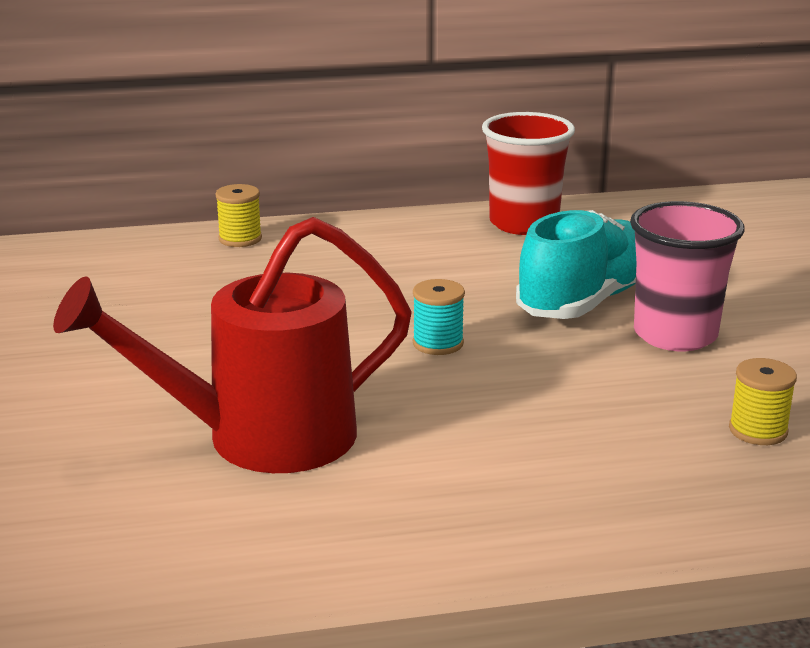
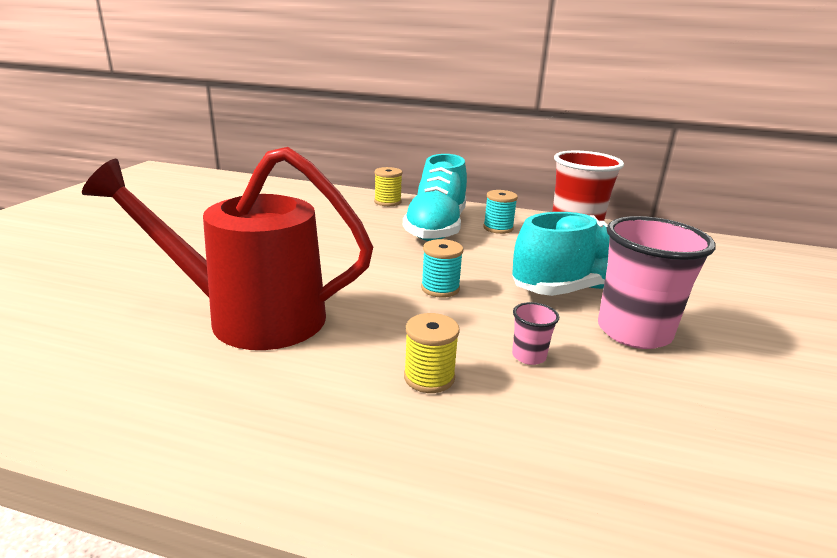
camera: 25 degrees right, 0 degrees up
(350, 263) = (436, 228): none -> turquoise shoe
(428, 244) = (498, 228): none -> turquoise spool
(596, 389) = (529, 356): none -> pink cup
(758, 431) = (655, 444): yellow spool -> yellow spool (429, 377)

